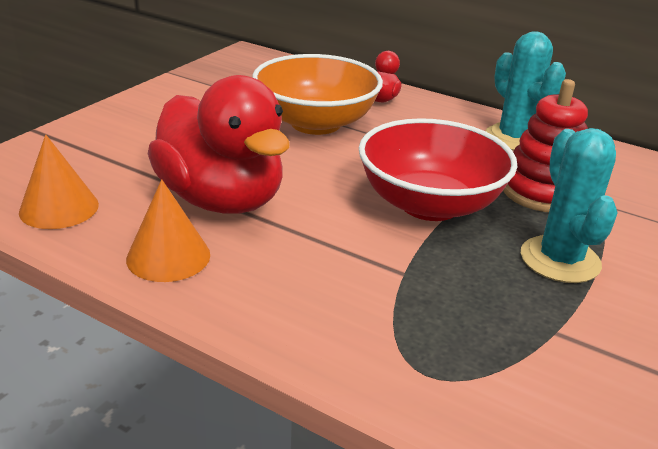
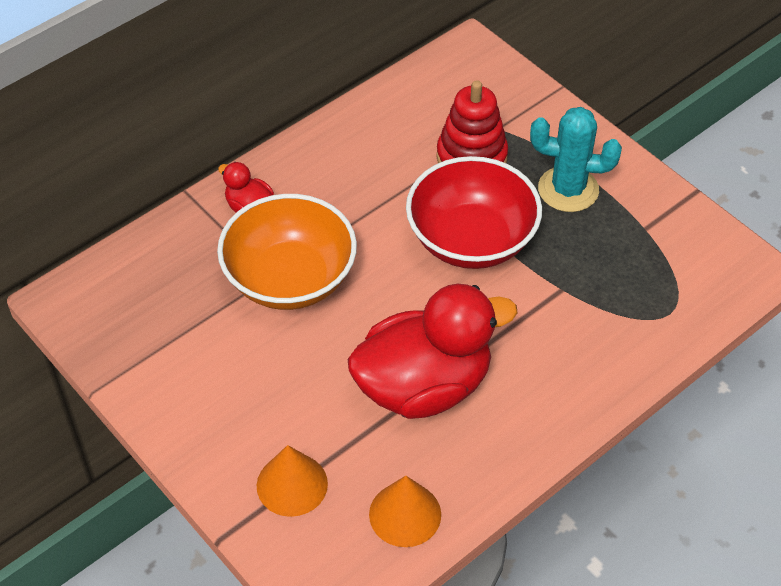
camera: 70 degrees left, 20 degrees up
(168, 256) = (504, 437): orange cone -> orange cone (292, 484)
(514, 138) = (372, 134): turquoise cactus -> none

